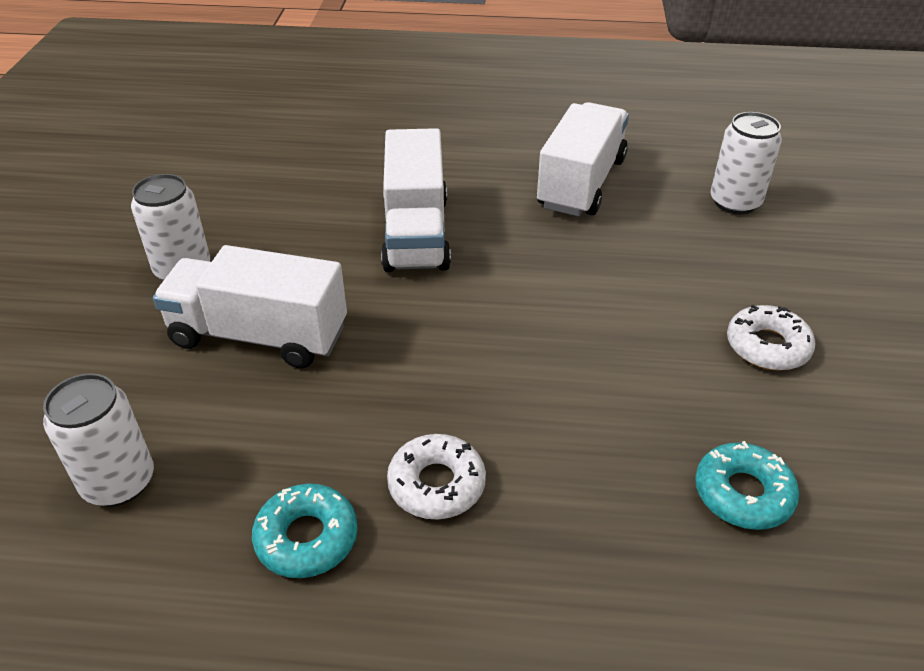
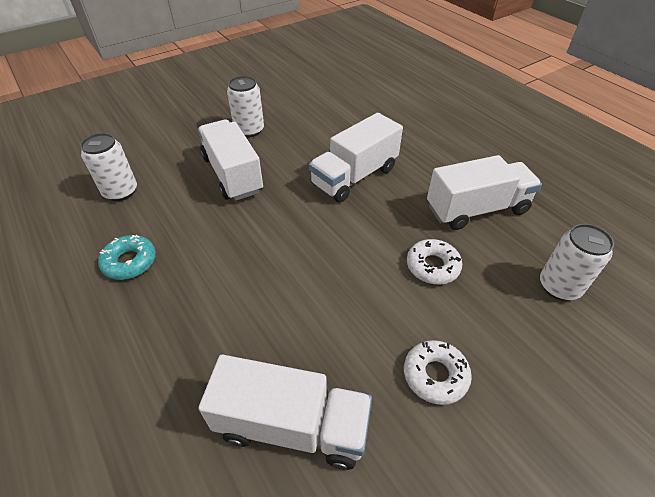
camera: 50 degrees right, 5 degrees up
(436, 484) = (192, 285): white donut -> white donut (432, 266)
(743, 493) = (292, 425): turquoise donut -> white truck

